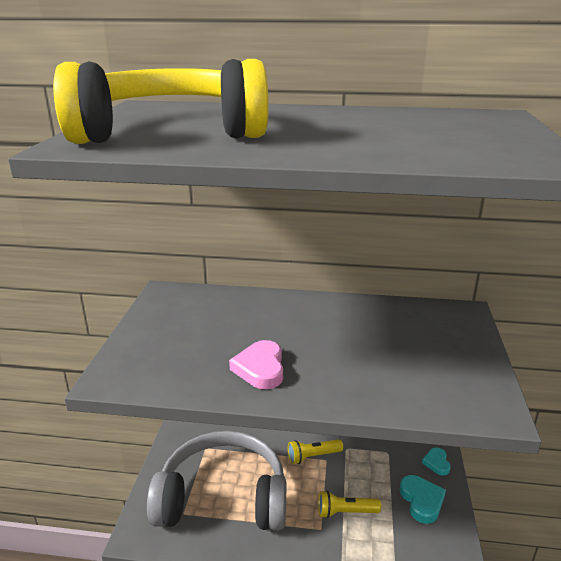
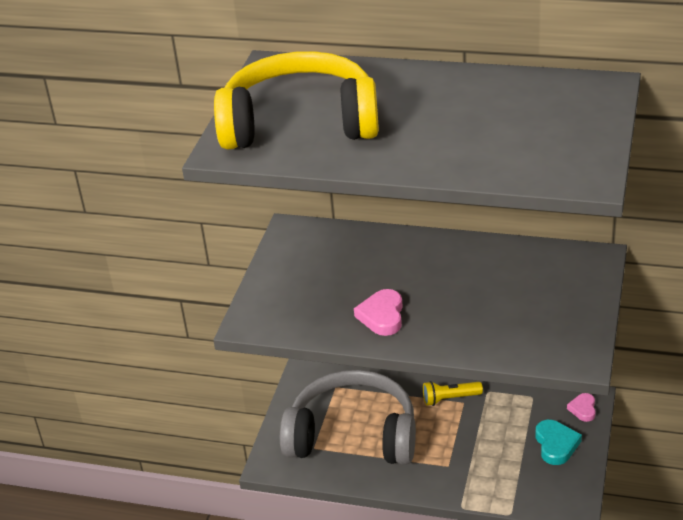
camera: 10 degrees right, 10 degrees up
(345, 512) = (475, 452): yellow flashlight -> none
(436, 463) = (583, 409): turquoise heart -> pink heart

